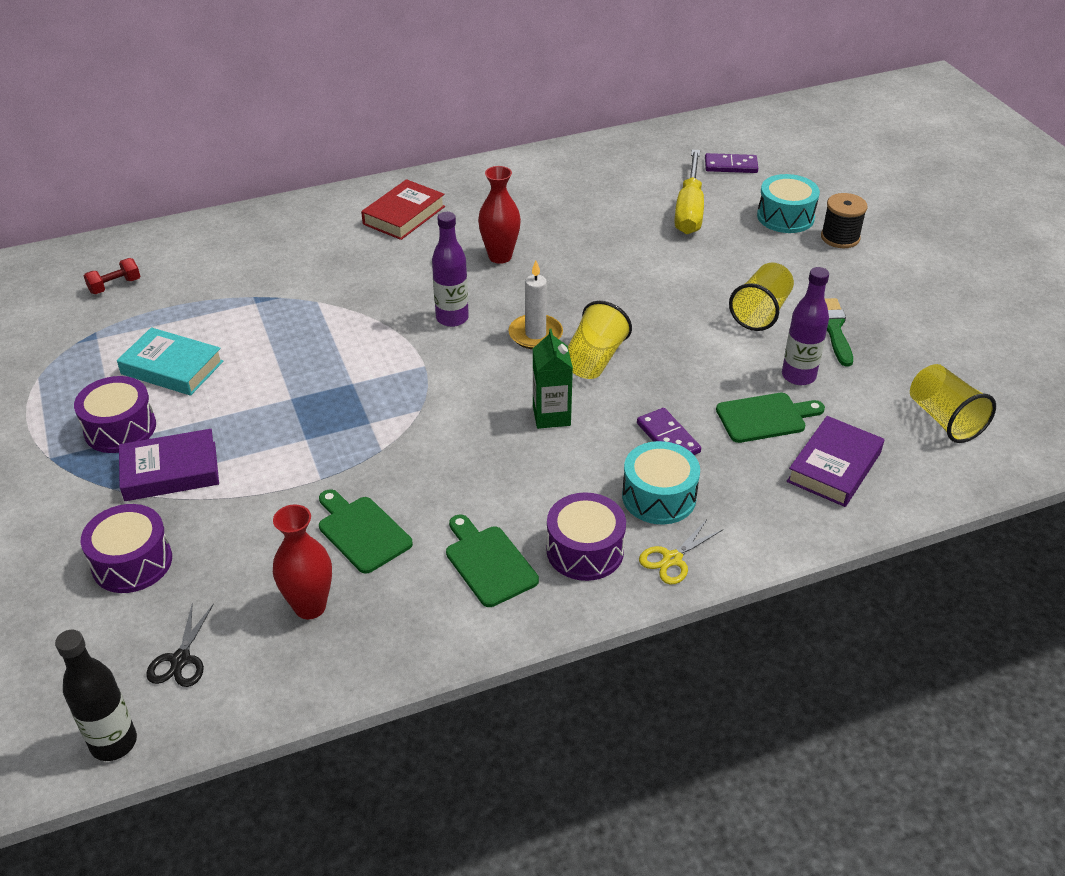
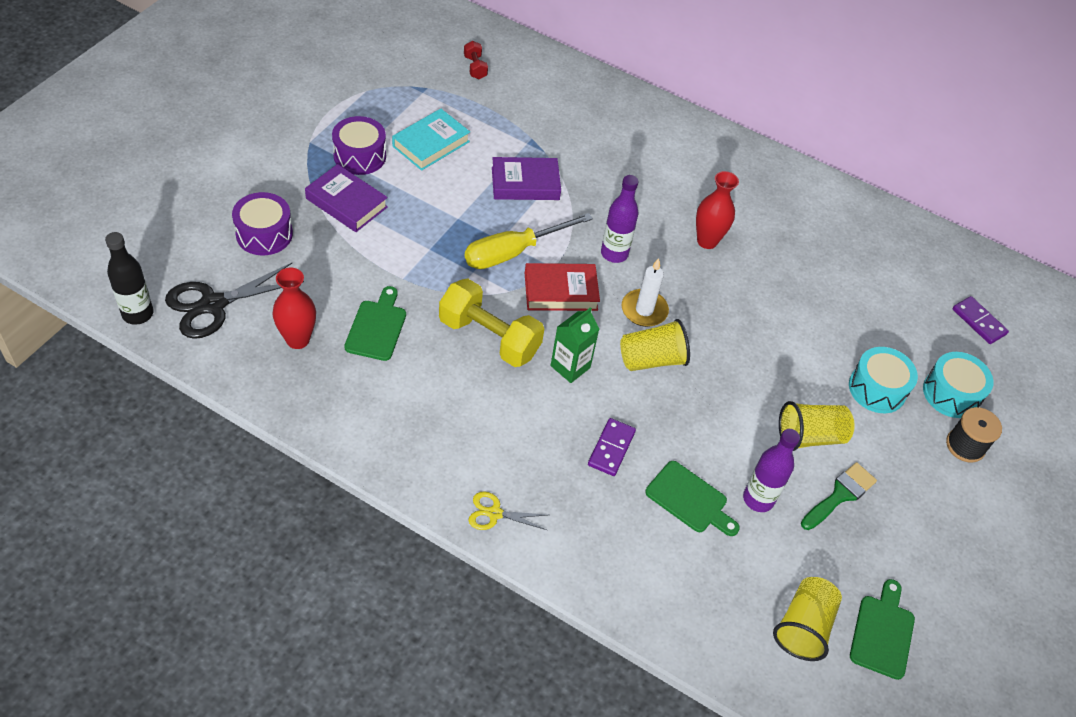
camera: 45 degrees right, 10 degrees up
(115, 286) = (475, 67): red dumbbell -> red dumbbell turned 60 degrees clockwise
(172, 367) = (431, 144): turquoise book -> turquoise book turned 60 degrees clockwise
(180, 660) = (213, 305): black scissors -> black scissors, size x1.85
(404, 215) = (694, 161): red book -> red book (560, 291)
(461, 453) = (489, 337): none -> yellow dumbbell
(488, 563) = (406, 410): green cutting board -> green cutting board (882, 632)
(585, 550) = (460, 457): purple drum -> none
(659, 497) = (547, 474): turquoise drum -> turquoise drum (877, 389)
(689, 210) = (888, 324): yellow screwdriver -> yellow screwdriver (513, 252)
(834, 467) = (676, 572): purple book -> purple book (525, 183)

